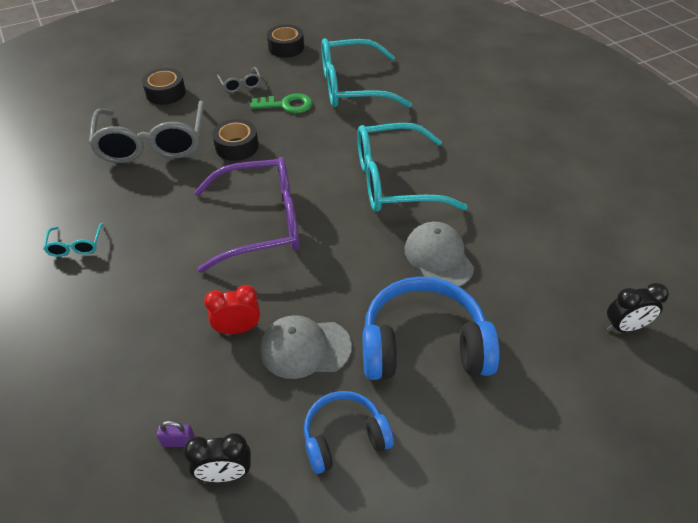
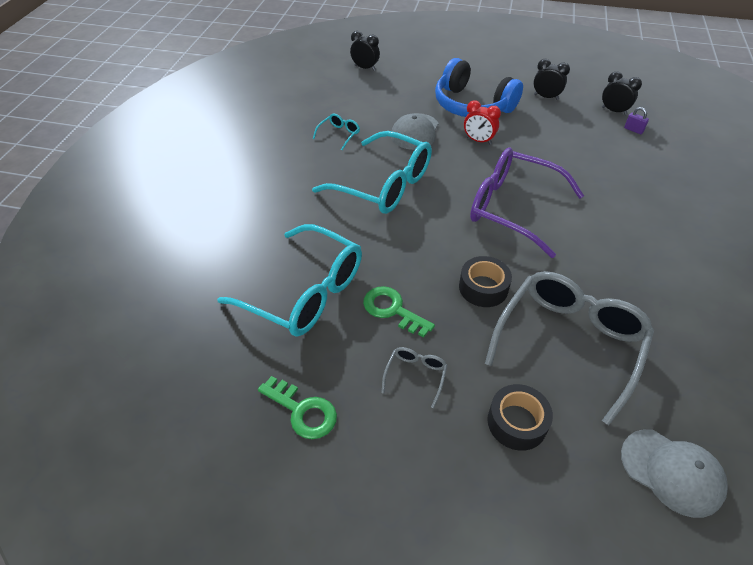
camera: 140 degrees left, 0 degrees up
(76, 246) = (679, 267): turquoise glasses -> turquoise glasses (339, 134)
(238, 329) = (573, 157): red clock -> red clock (478, 141)
(286, 47) = (303, 411): black tape -> green key
(305, 348) = (538, 132): grey cap -> grey cap (672, 472)
(344, 437) = (546, 97): blue headphones -> black clock

